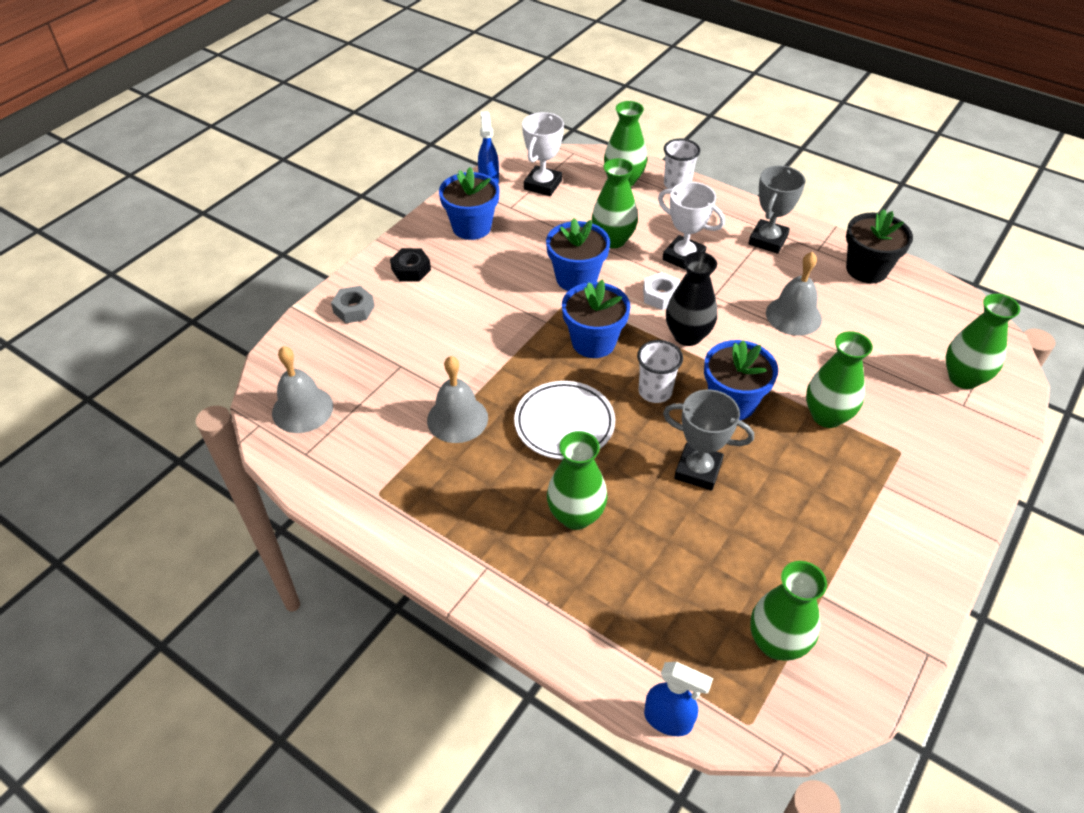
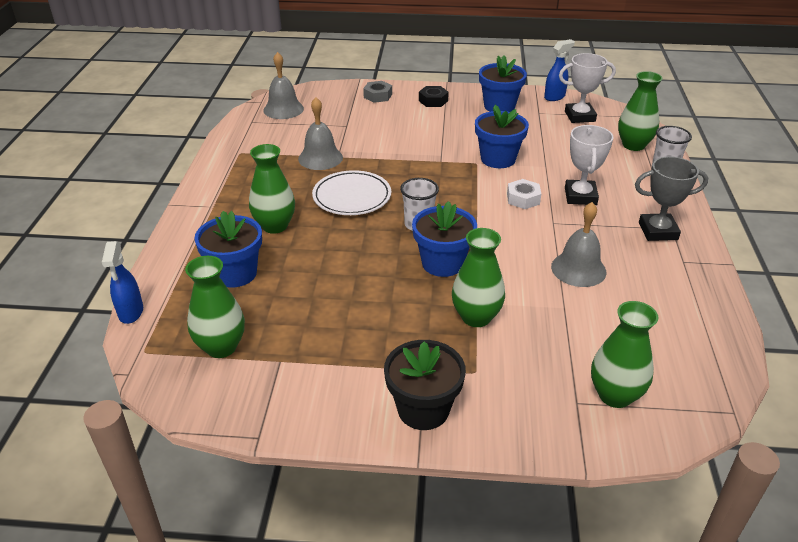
camera: 60 degrees right, 10 degrees down
(593, 342) = (441, 185): blue flower pot -> blue flower pot (235, 273)
(613, 240) = (558, 161): green vase -> none
(687, 336) = (493, 223): black vase -> none
(698, 470) = (358, 266): grey trophy -> none
(866, 269) = (694, 297): black flower pot -> black flower pot (423, 409)

